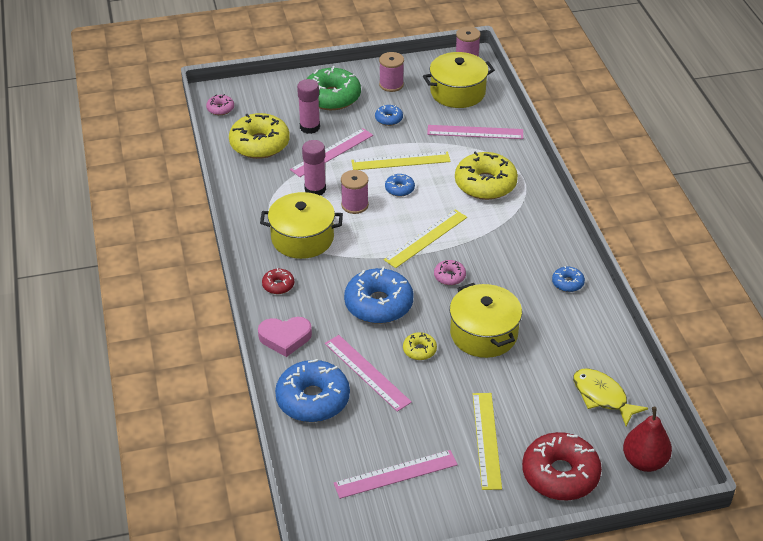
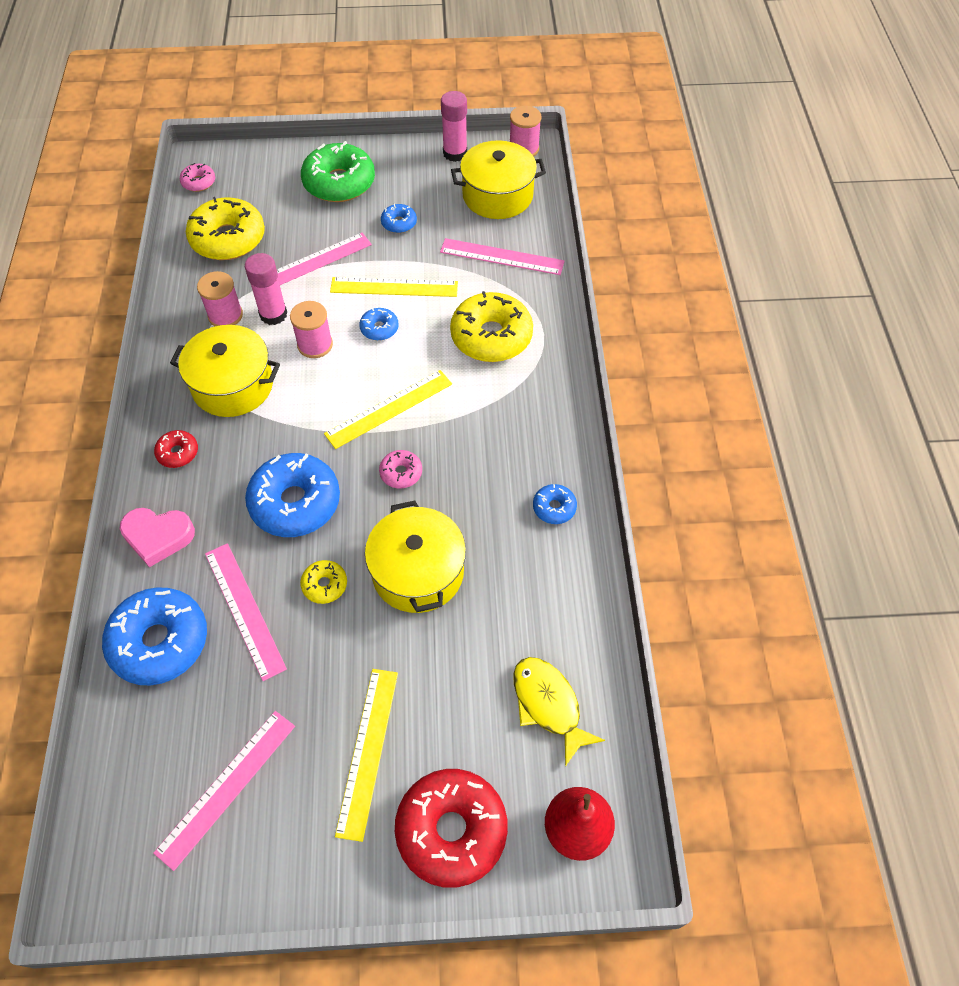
camera: 10 degrees right, 15 degrees up
(310, 127) = (297, 223): pink glue stick -> pink glue stick (455, 153)
(391, 85) = (418, 174): pink spool -> pink spool (225, 315)
(396, 474) = (227, 787): pink ruler -> pink ruler turned 45 degrees counterclockwise

